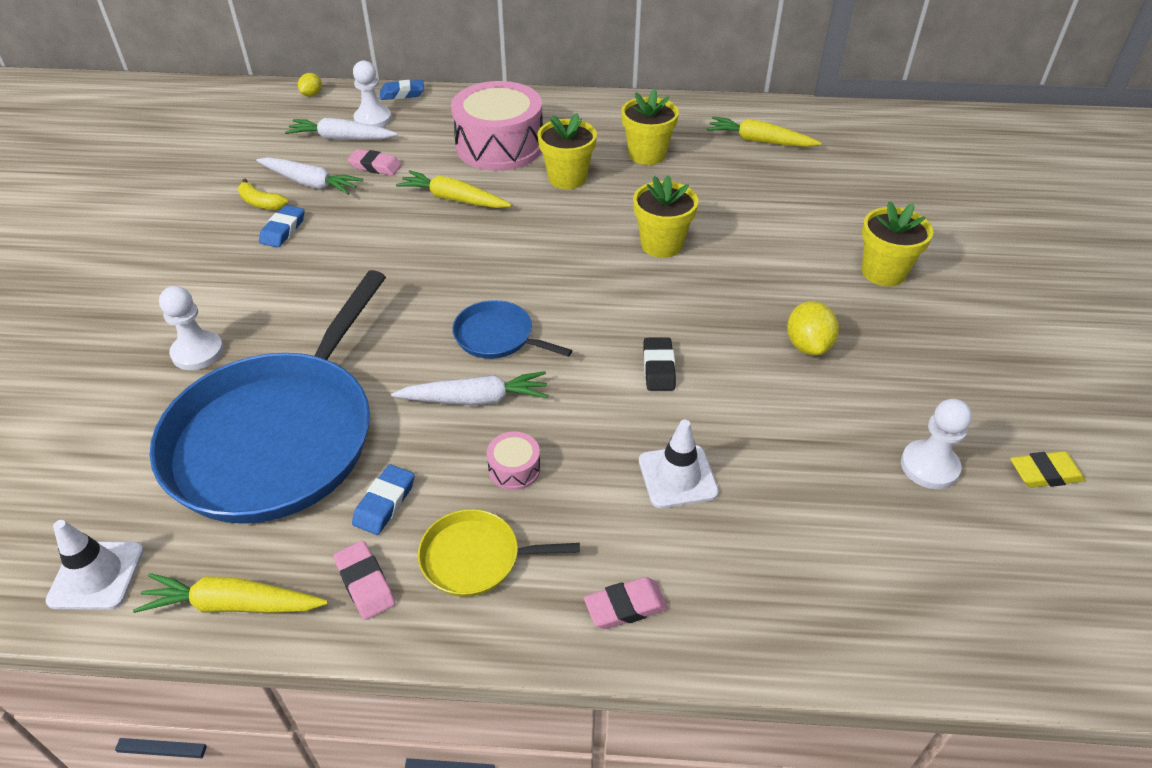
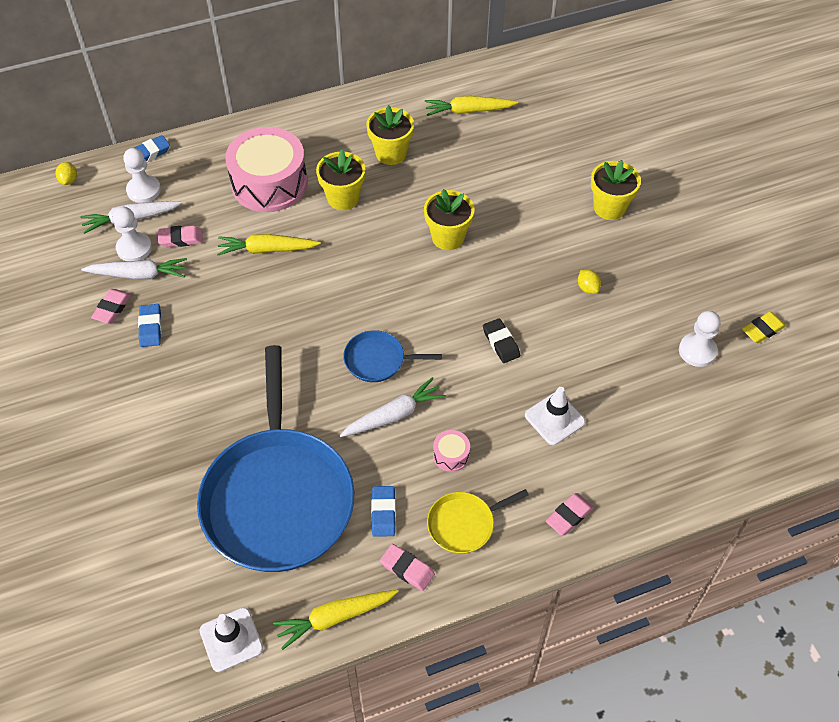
camera: 25 degrees left, 10 degrees up
(198, 352) = (168, 457): white pawn -> white pawn (134, 248)
(261, 203) = (112, 308): yellow banana -> pink eraser
(808, 346) = (587, 288): yellow lemon -> yellow lemon, size x0.62

